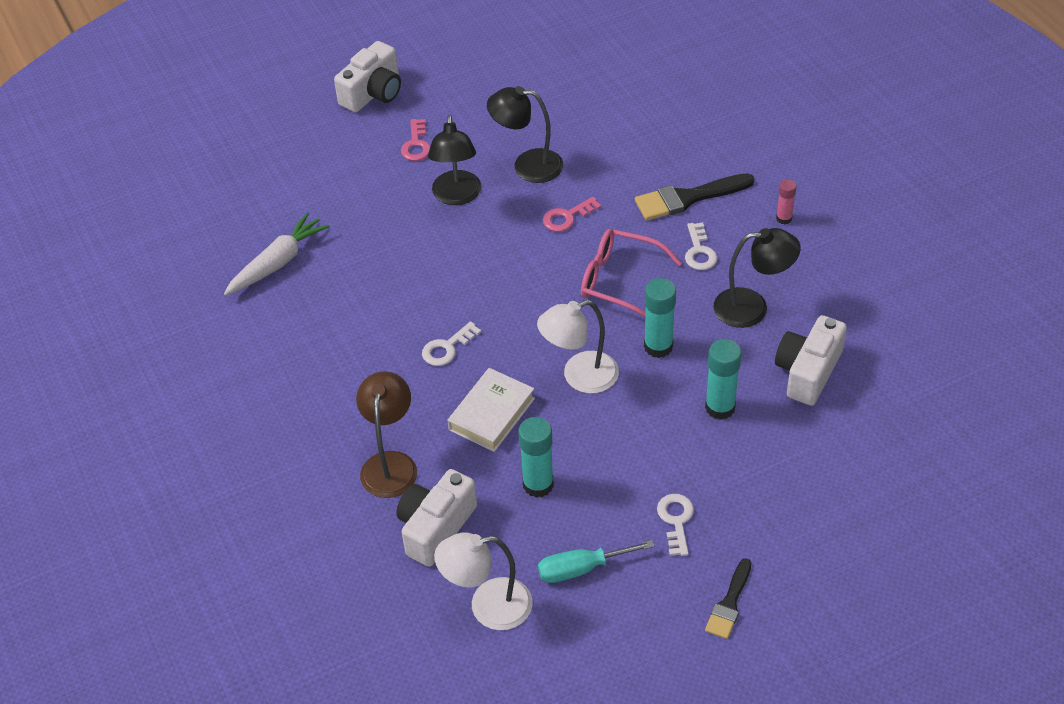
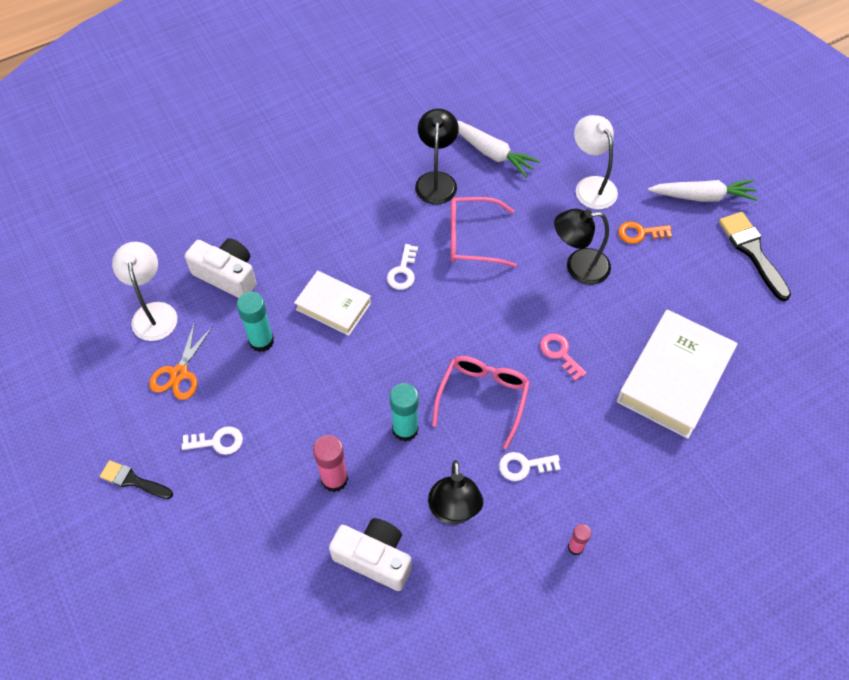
camera: 85 degrees right, 10 degrees up
(373, 93) = (702, 196): white camera -> white carrot
(390, 464) = (288, 243): brown lamp -> none
(406, 284) = (472, 238): none -> pink glasses
(416, 144) = (640, 233): pink key -> orange key
(447, 348) = (403, 271): white key -> white key turned 120 degrees counterclockwise
(527, 165) = (624, 320): black lamp -> black lamp (436, 180)
(579, 377) = (371, 368): white lamp -> white lamp (591, 186)
(581, 568) = (179, 373): turquoise screwdriver -> orange scissors
(598, 135) = (674, 378): none -> white book
(687, 198) = (595, 457): black brush -> black brush (752, 251)
(720, 407) = (334, 479): turquoise glue stick -> pink glue stick

